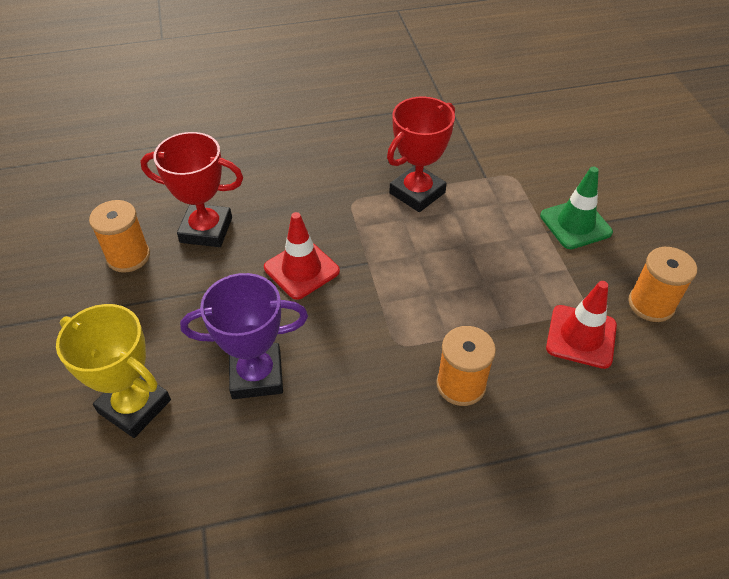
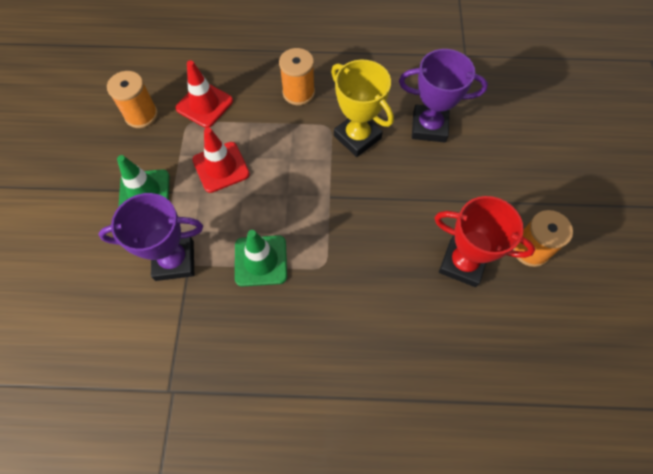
camera: 165 degrees left, 15 degrees up
(134, 406) = (510, 124): yellow trophy -> yellow trophy (357, 137)
(301, 269) = (384, 202): red traffic cone -> red traffic cone (221, 167)
(417, 193) = (261, 261): red trophy -> green traffic cone
(501, 177) = (174, 260): none -> purple trophy

